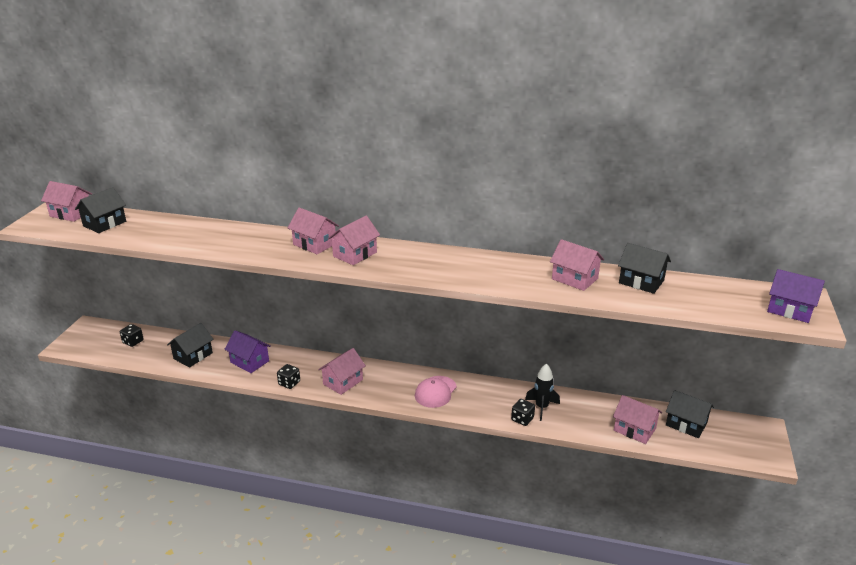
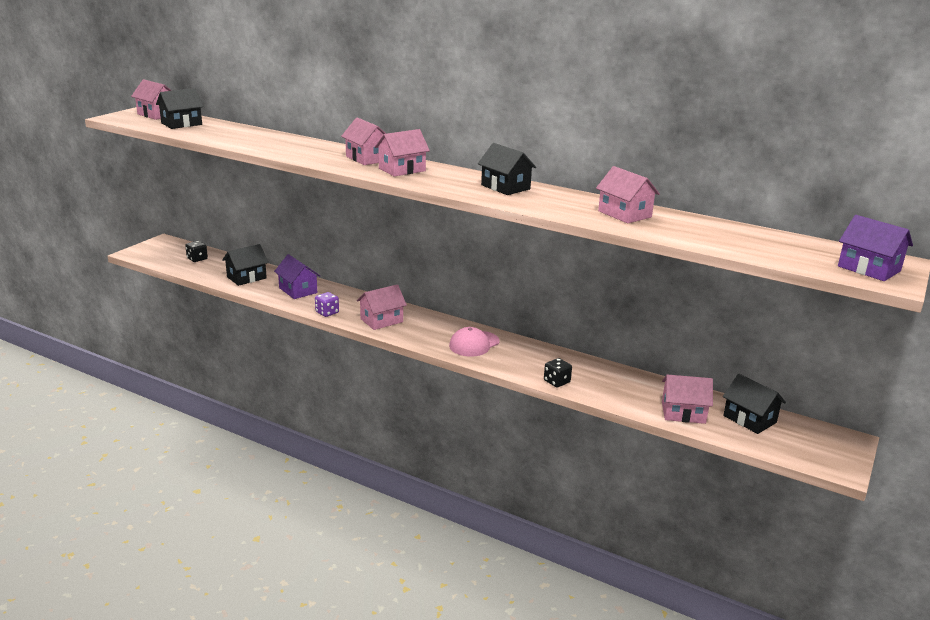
camera: 15 degrees right, 5 degrees down
(289, 383) = (327, 312): black dice -> purple dice
(541, 407) = (584, 376): black rocket -> none
(634, 429) = (683, 413): pink house -> pink house turned 45 degrees counterclockwise
(641, 282) = (701, 225): black house -> black house (505, 187)

